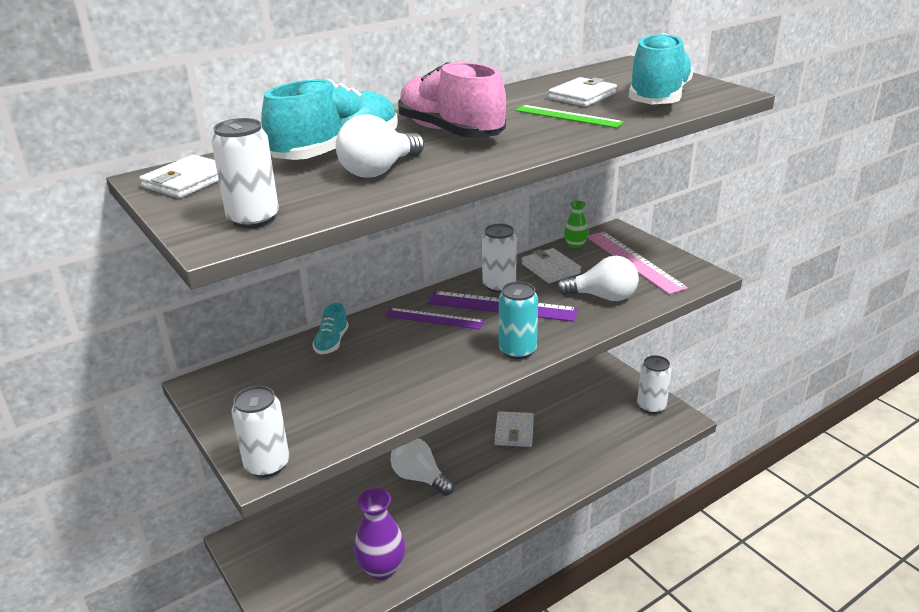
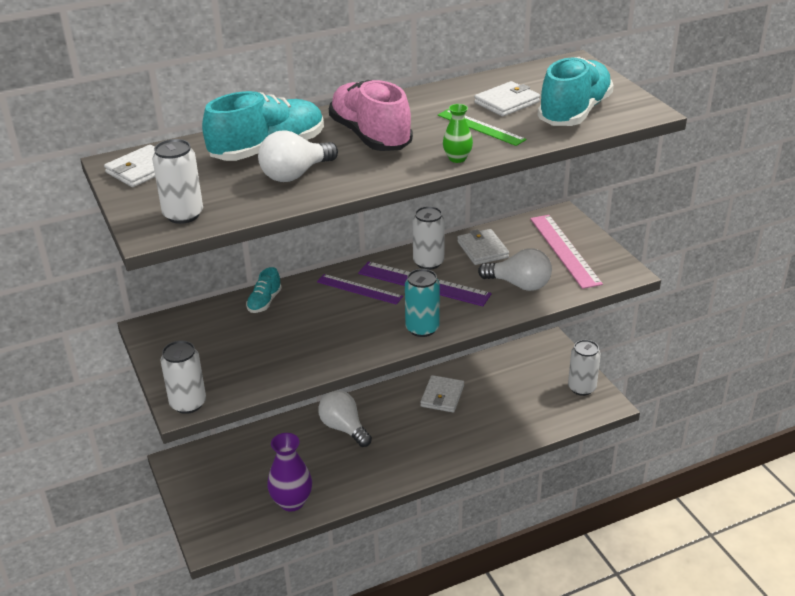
camera: 10 degrees right, 5 degrees up
(575, 245) = (516, 227): green vase -> green vase (457, 158)

